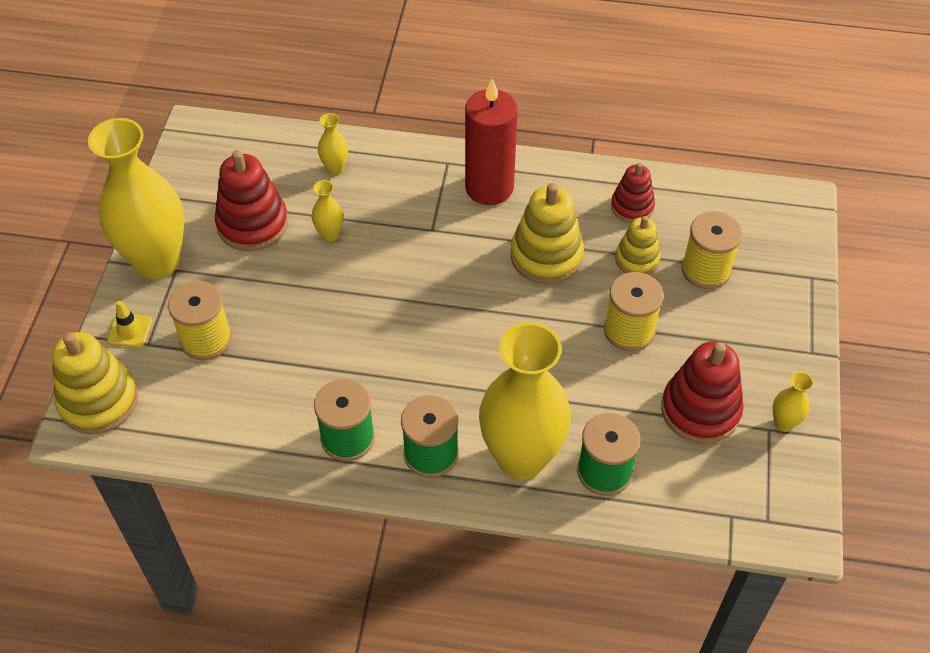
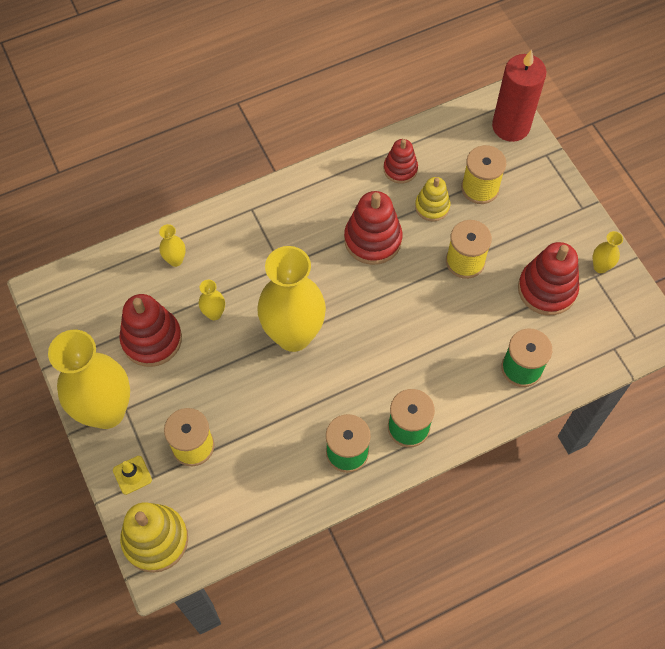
camera: 35 degrees left, 10 degrees up
(489, 187) = (295, 211): red candle -> red candle (511, 126)
(521, 458) = (466, 392): yellow vase -> yellow vase (293, 335)
(546, 256) = (373, 240): yellow stacking toy -> red stacking toy

